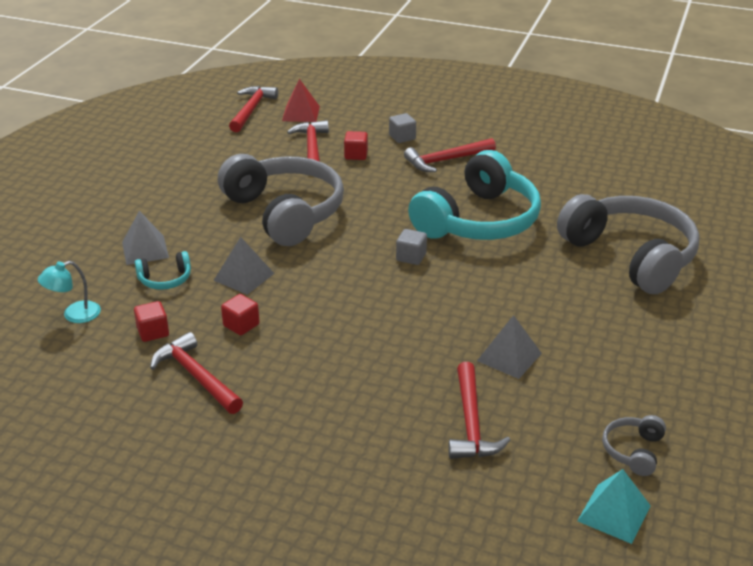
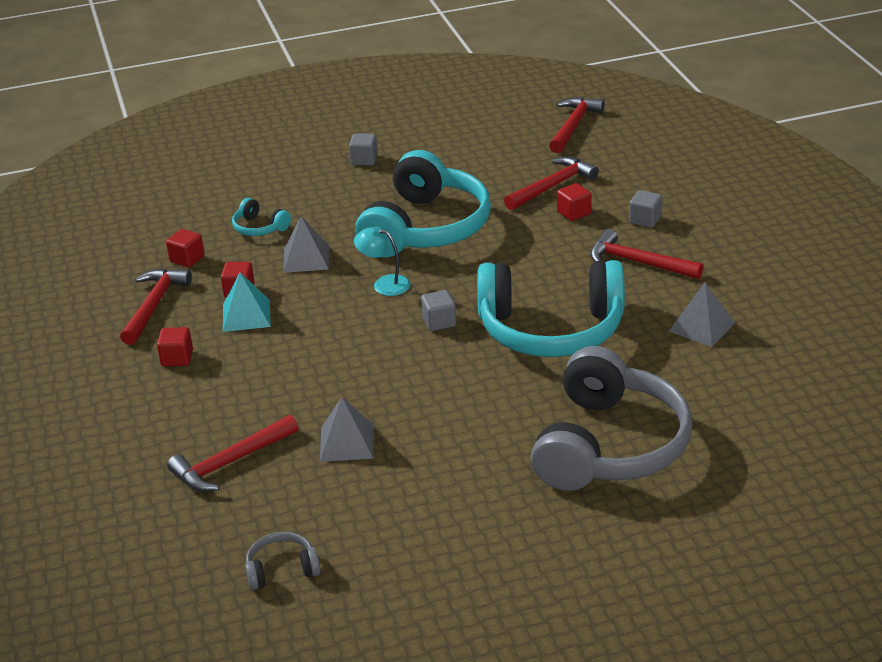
camera: 55 degrees right, 0 degrees up
(74, 315) = (171, 217): turquoise lamp -> turquoise lamp (384, 284)
(145, 250) = (288, 198): grey pyramid -> grey pyramid (702, 326)
(150, 197) = (364, 160): none -> grey cube
(251, 110) = (573, 126): red hammer -> red hammer turned 45 degrees counterclockwise
(285, 212) = (425, 228): grey headphones -> turquoise headphones
(292, 394) = (177, 358): none -> red cube
(301, 113) = (606, 150): red pyramid -> none
(614, 513) = (185, 590): turquoise pyramid -> turquoise pyramid (246, 315)

